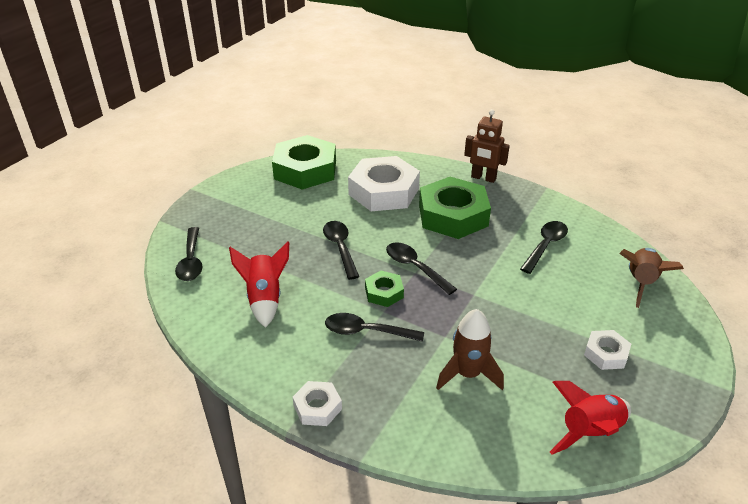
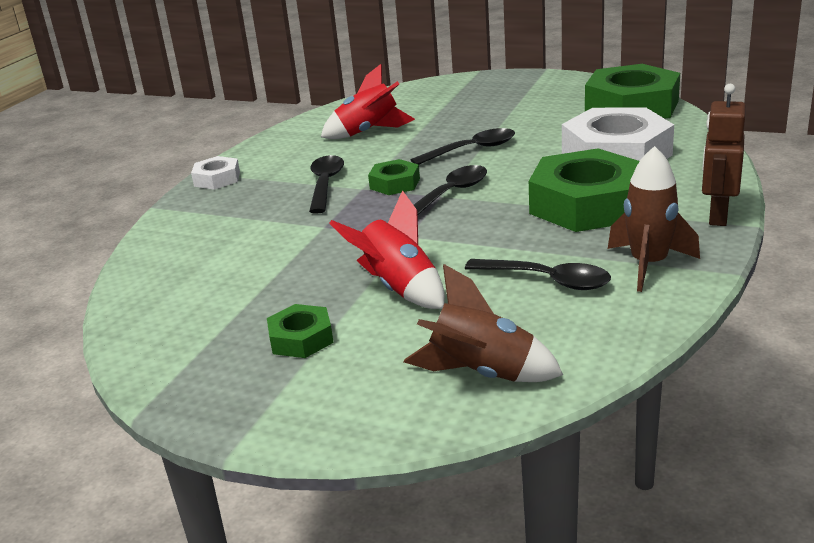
camera: 85 degrees right, 10 degrees down
(191, 261) = (418, 94): black spoon -> none
(468, 374) = (260, 245): brown rocket -> brown rocket (648, 265)
(590, 432) = (162, 327): red rocket -> red rocket (399, 288)
(606, 354) = (301, 339): white nut -> green nut

